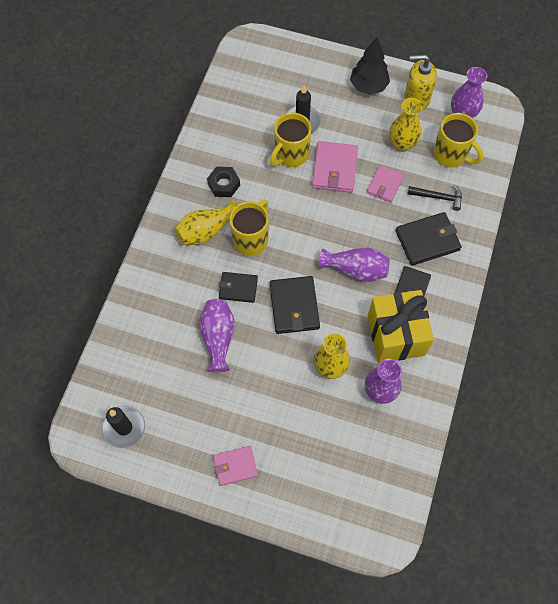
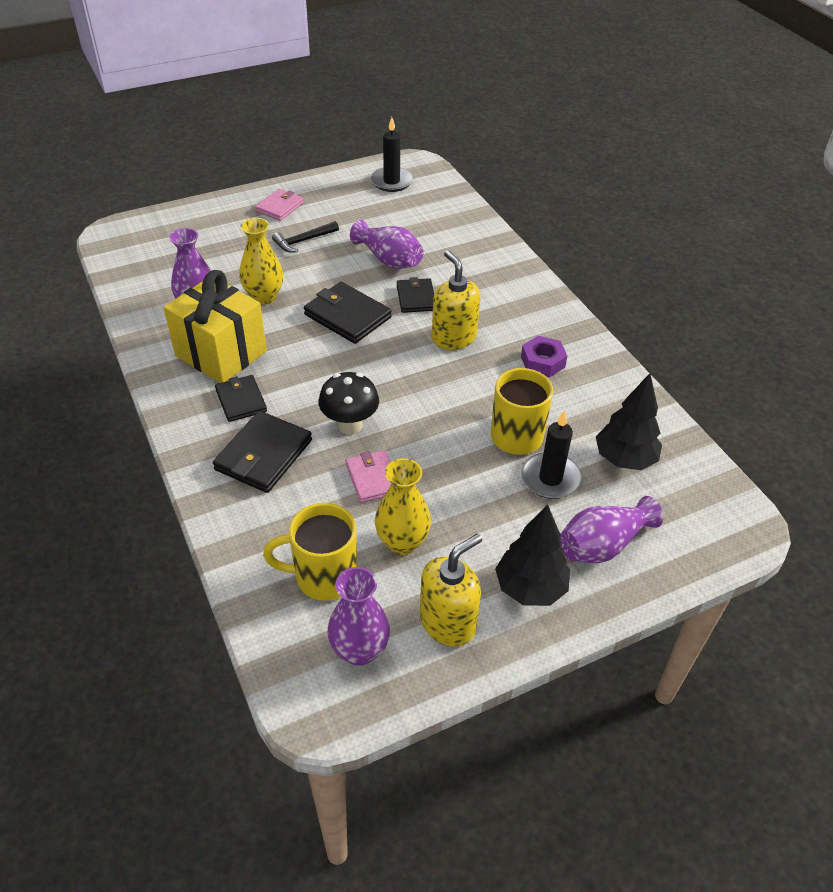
camera: 135 degrees right, 20 degrees down
(206, 231) = (503, 317): yellow vase -> none
(224, 184) = (542, 362): black nut -> purple nut
(238, 288) = (416, 298): black wallet -> black wallet turned 60 degrees counterclockwise
(251, 239) = (453, 338): yellow mug -> yellow soap dispenser
(257, 104) = (624, 459): none -> black tree
(334, 169) = (450, 455): pink wallet -> none
(355, 270) = (318, 378): purple vase -> purple vase (603, 545)
(367, 224) = (350, 425): none -> black mushroom
(438, 197) = (292, 510): black hammer -> black hammer (303, 241)

